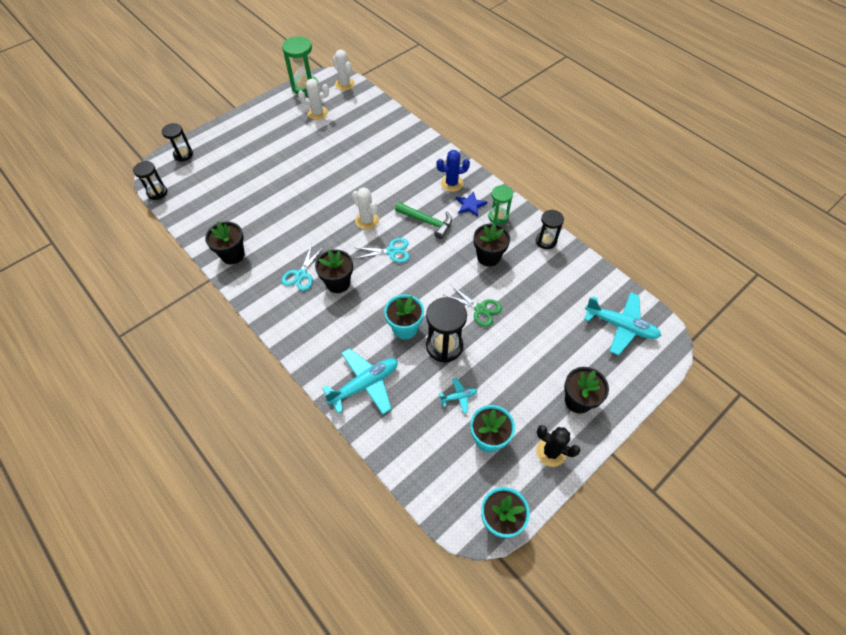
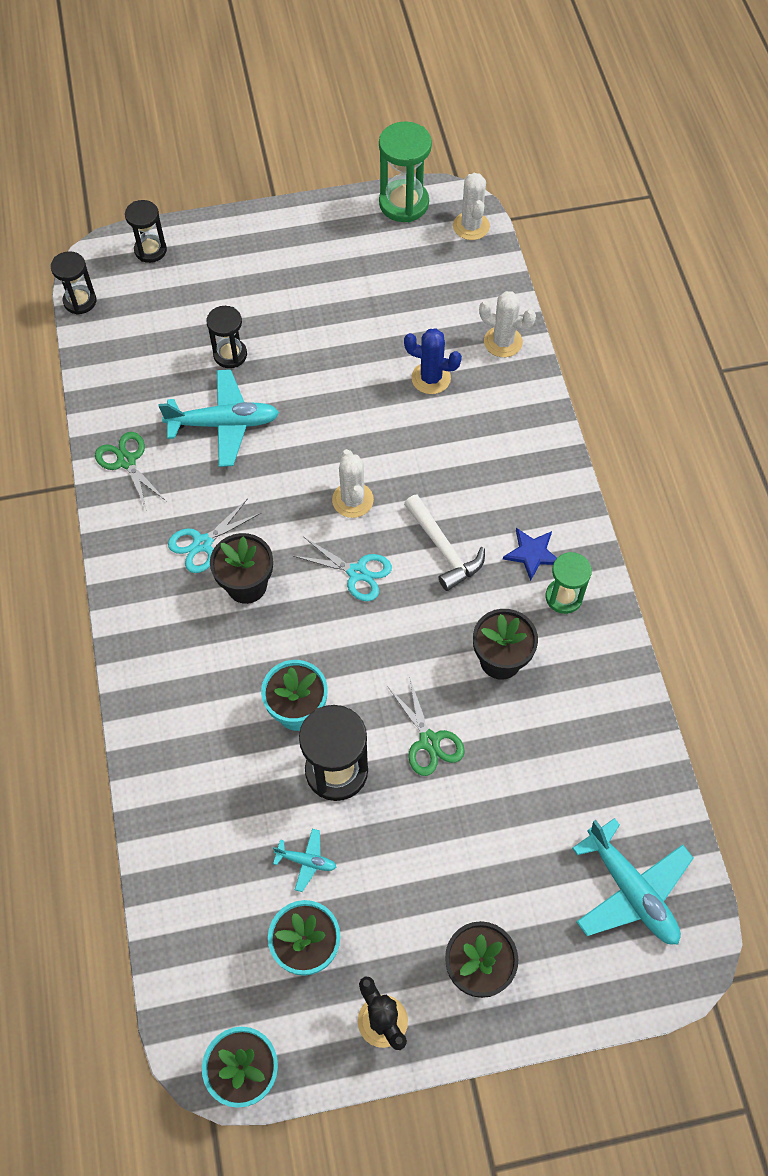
camera: 30 degrees right, 5 degrees up
(233, 255) = (126, 461): black flower pot -> green scissors
(317, 113) = (394, 264): white cactus -> white cactus (503, 342)
(365, 384) = (188, 767): turquoise plane -> turquoise plane (224, 424)
(427, 222) = (444, 549): green hammer -> white hammer
(452, 183) = (528, 499): blue cactus -> blue cactus (431, 378)
(546, 241) = (612, 680): black hourglass -> black hourglass (230, 355)

